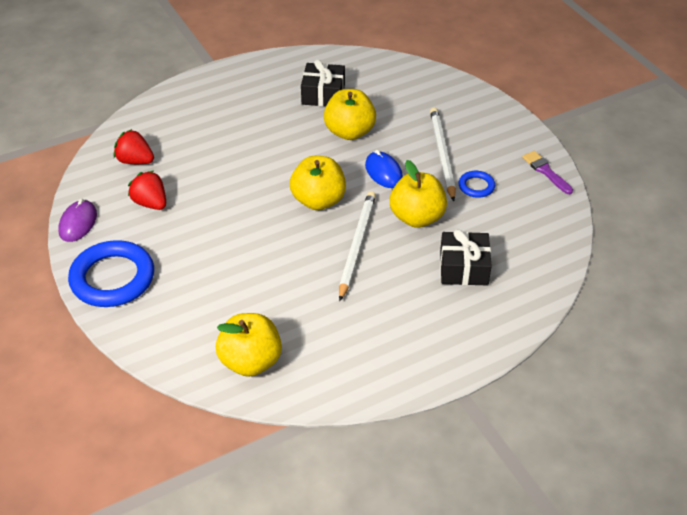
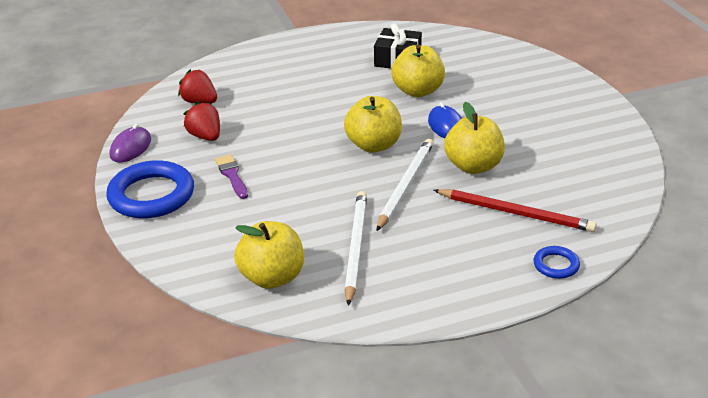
camera: 10 degrees right, 10 degrees down
(442, 154) = (510, 115): white pencil -> white pencil (355, 247)
(463, 268) = (516, 213): black gift -> red pencil
(476, 186) = (542, 144): blue ring -> blue ring (556, 265)
(546, 171) = (619, 136): purple brush -> purple brush (232, 175)

